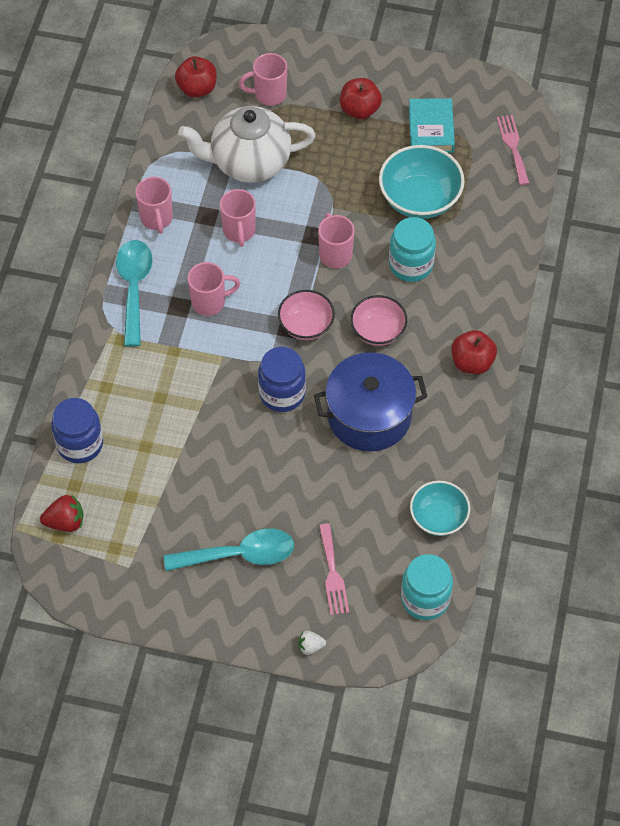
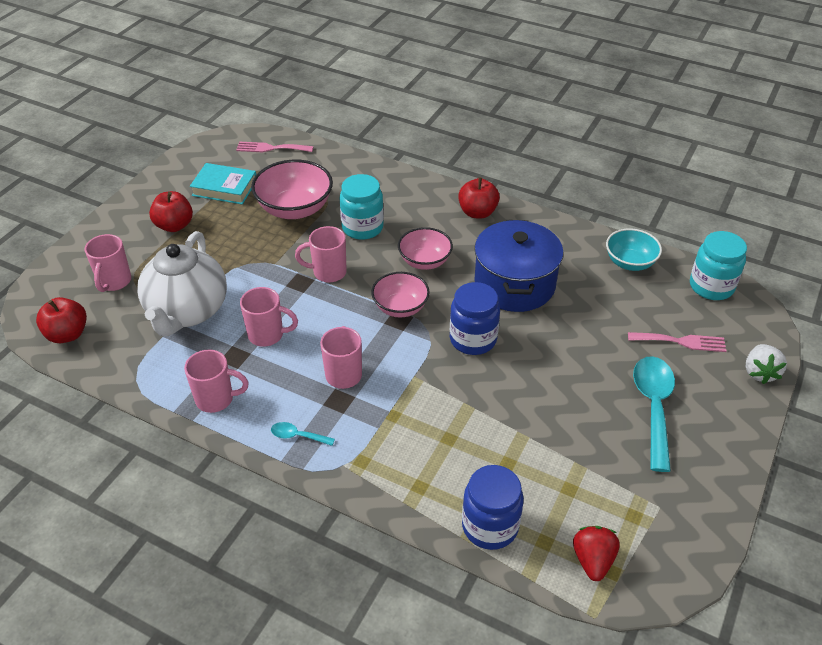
camera: 75 degrees left, 15 degrees down
(134, 288) = (298, 436): turquoise spoon -> turquoise spoon, size x0.46
(310, 646) = (759, 372): white strawberry -> white strawberry, size x1.60
(419, 199) = (295, 209): turquoise bowl -> pink bowl

